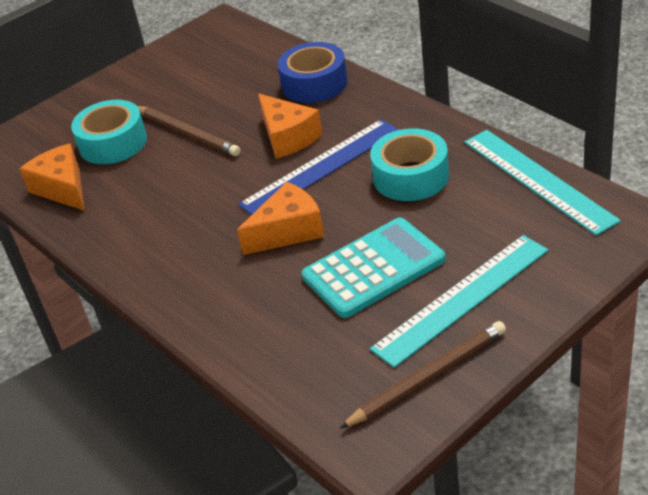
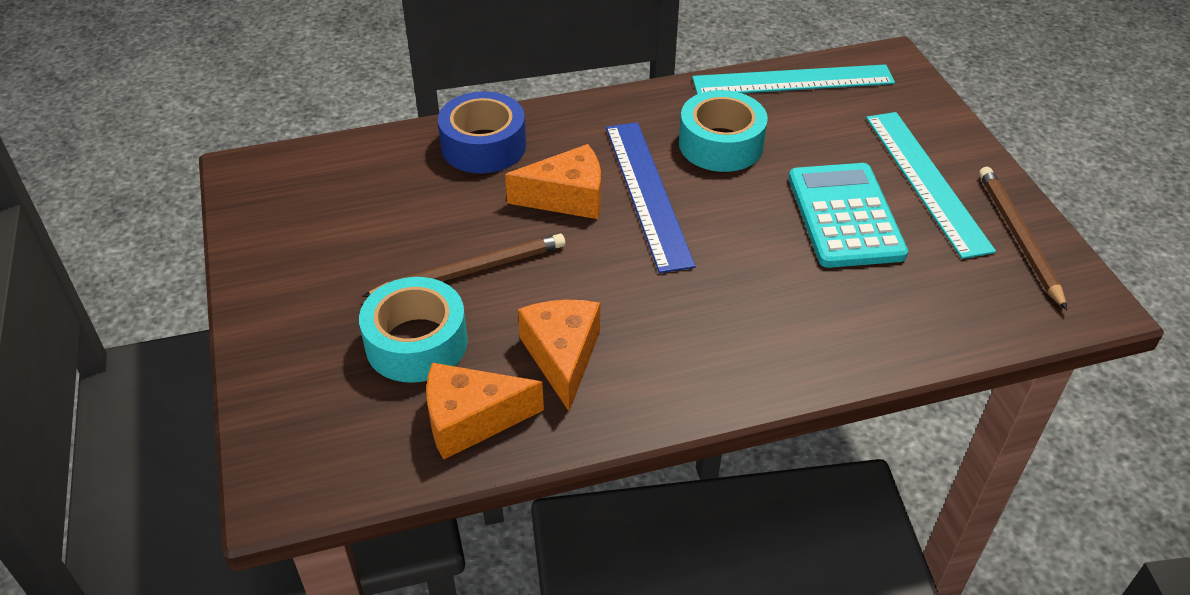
camera: 70 degrees left, 5 degrees up
(288, 231) = (738, 251): orange cheese -> orange cheese (562, 356)

